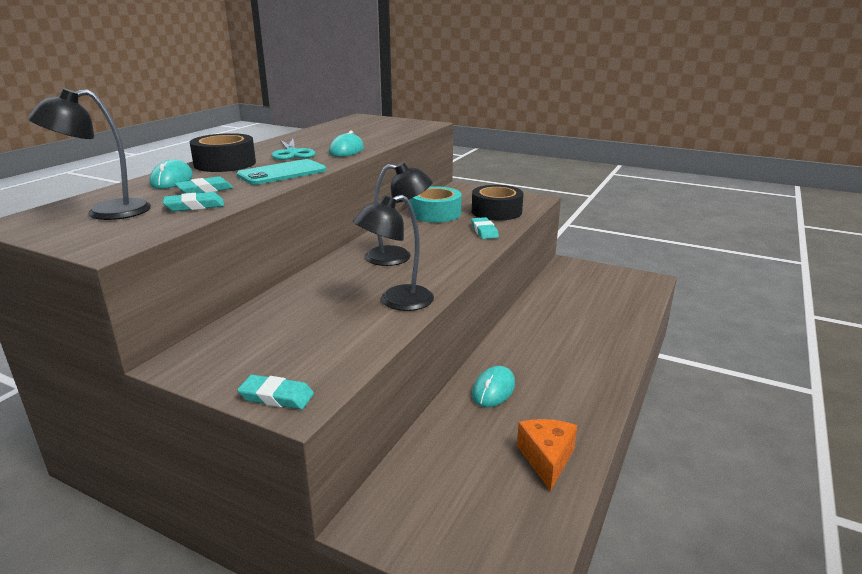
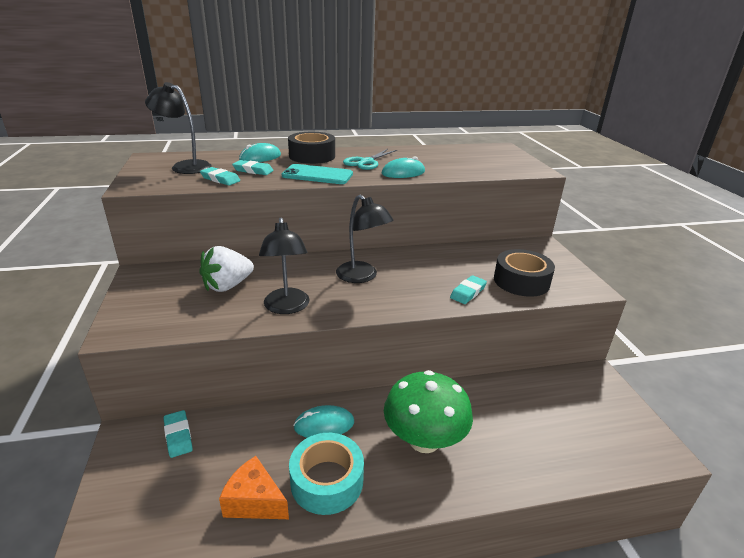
camera: 50 degrees right, 5 degrees up
(276, 396) = (122, 321): turquoise eraser -> turquoise eraser (178, 436)
(307, 318) = (227, 286): none -> white strawberry
(396, 301) = (287, 307): black lamp -> black lamp turned 120 degrees counterclockwise
(435, 213) = (467, 257): turquoise tape -> turquoise tape (327, 481)
(546, 459) = (254, 501): orange cheese -> orange cheese turned 120 degrees counterclockwise
(559, 352) = (424, 440): none -> green mushroom

